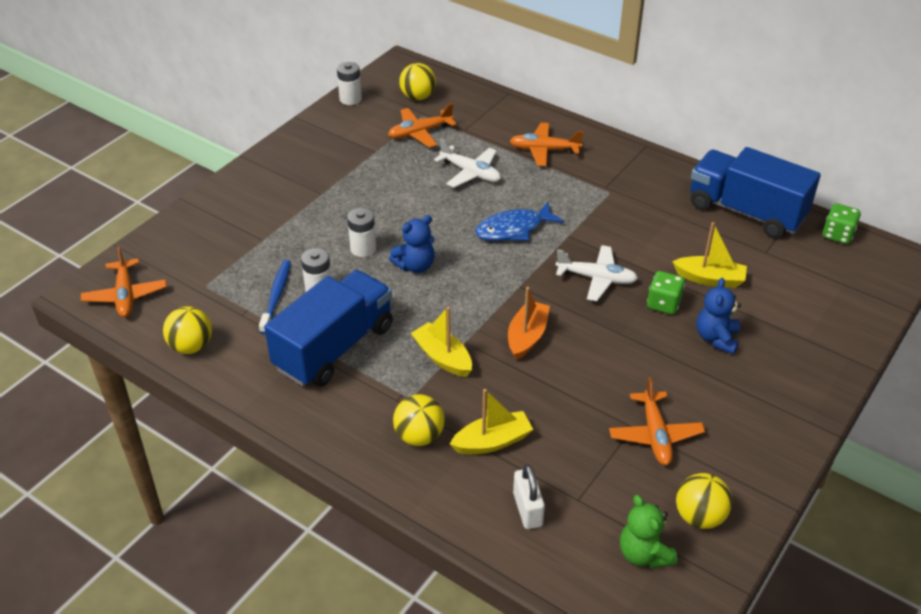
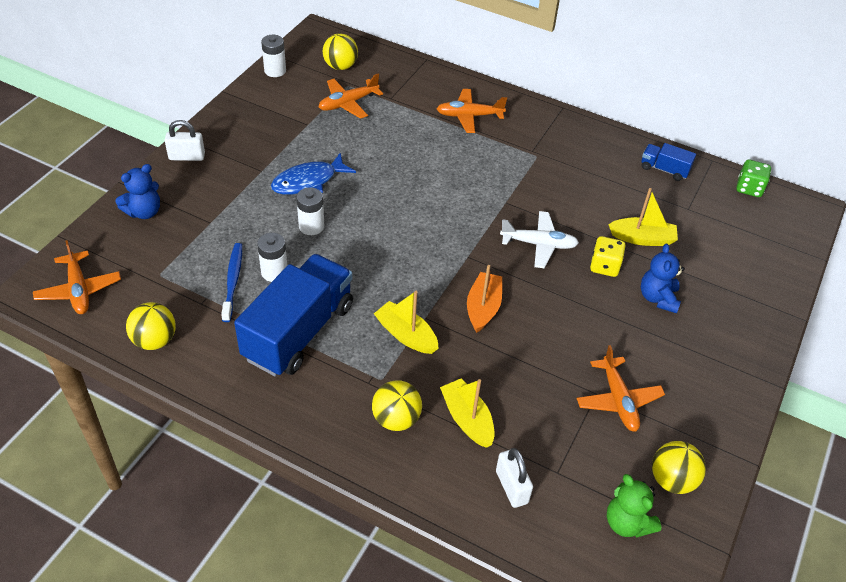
camera: 10 degrees left, 5 degrees up
(249, 177) = (187, 157): none -> white padlock
(415, 266) = (365, 241): blue teddy bear -> blue teddy bear (144, 212)
(470, 172) = (403, 142): white plane -> none
(492, 442) = (467, 419): yellow boat -> yellow boat turned 90 degrees counterclockwise
(513, 229) = (453, 198): blue fish -> blue fish (308, 181)
(663, 304) = (604, 266): green dice -> yellow dice
(746, 212) = (664, 169): blue truck -> blue truck, size x0.45

